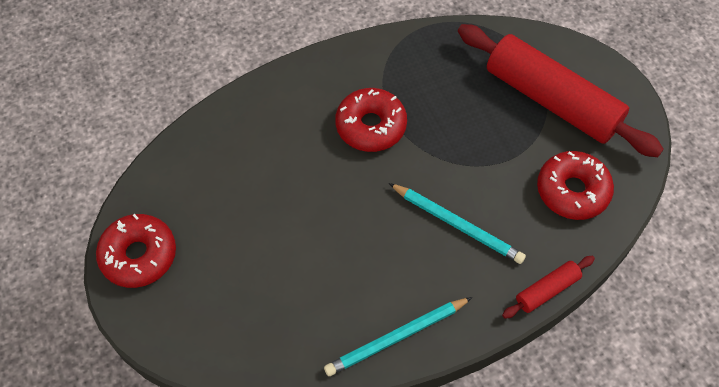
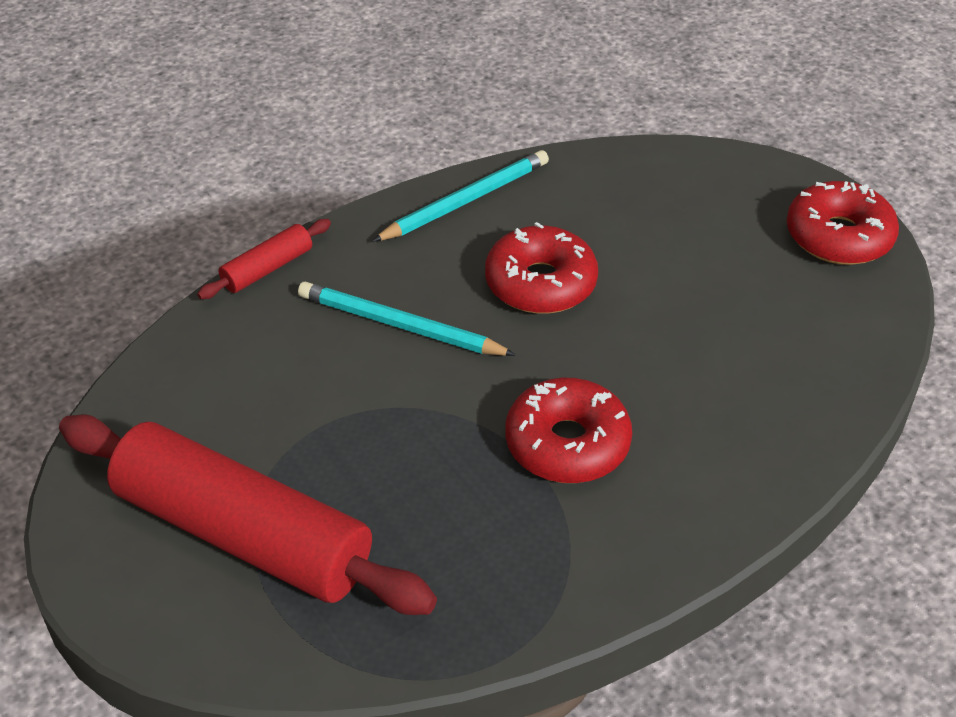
camera: 170 degrees right, 15 degrees down
(572, 191) = (219, 392): red donut -> red donut (540, 283)

